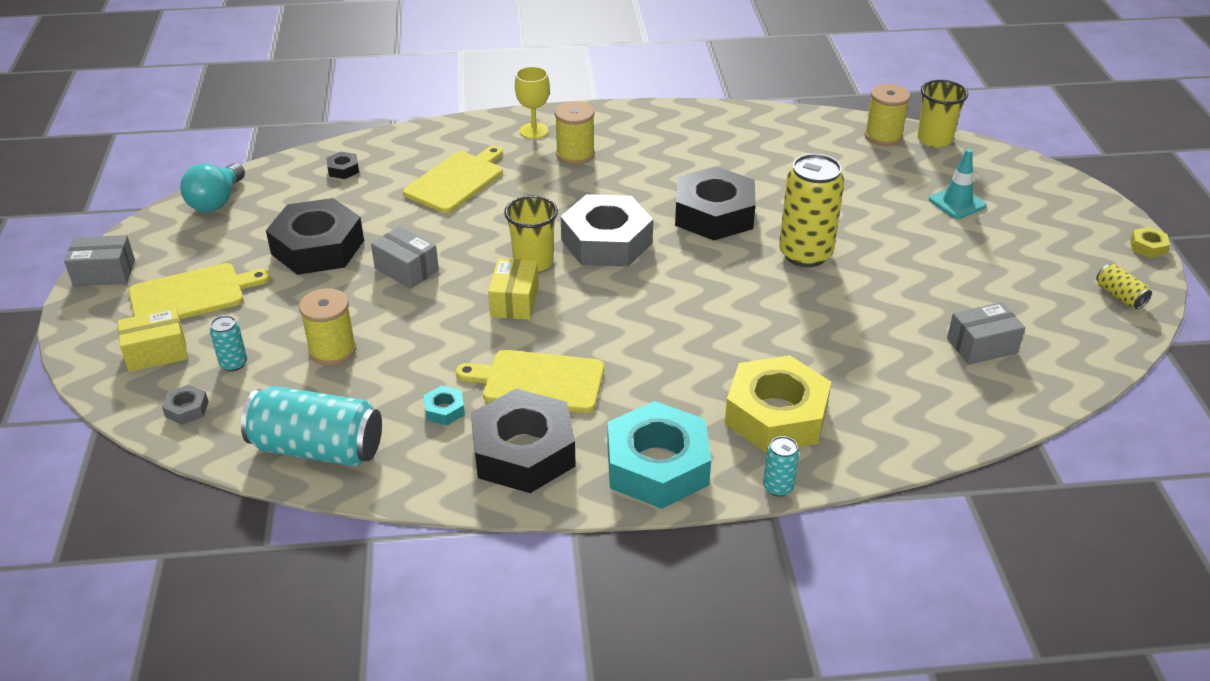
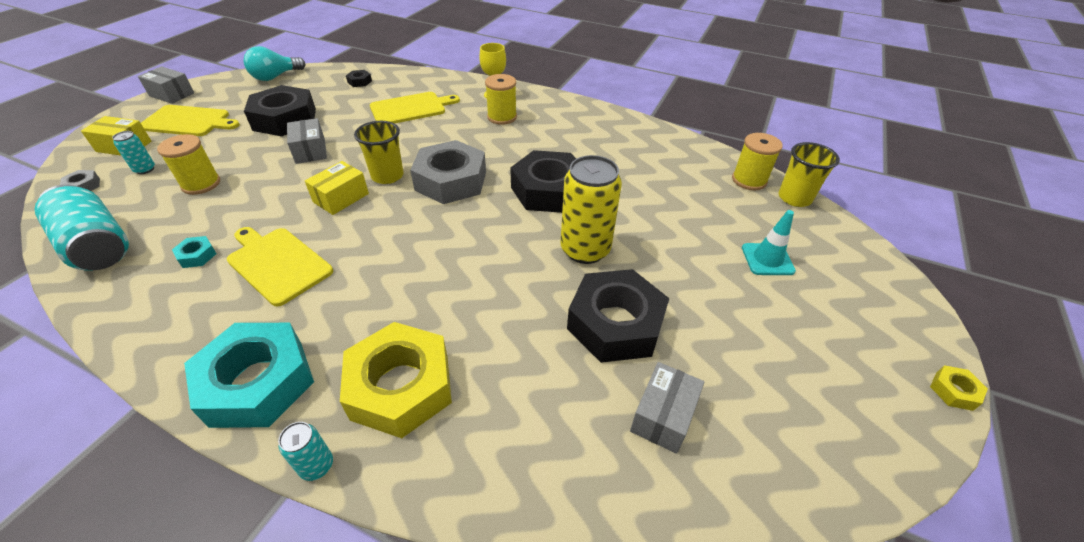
camera: 30 degrees right, 5 degrees up
(523, 452) = (194, 315): black nut -> black nut (615, 324)
(982, 346) = (663, 416): grey box -> grey box turned 75 degrees counterclockwise
(1119, 296) = (874, 435): yellow can -> none

